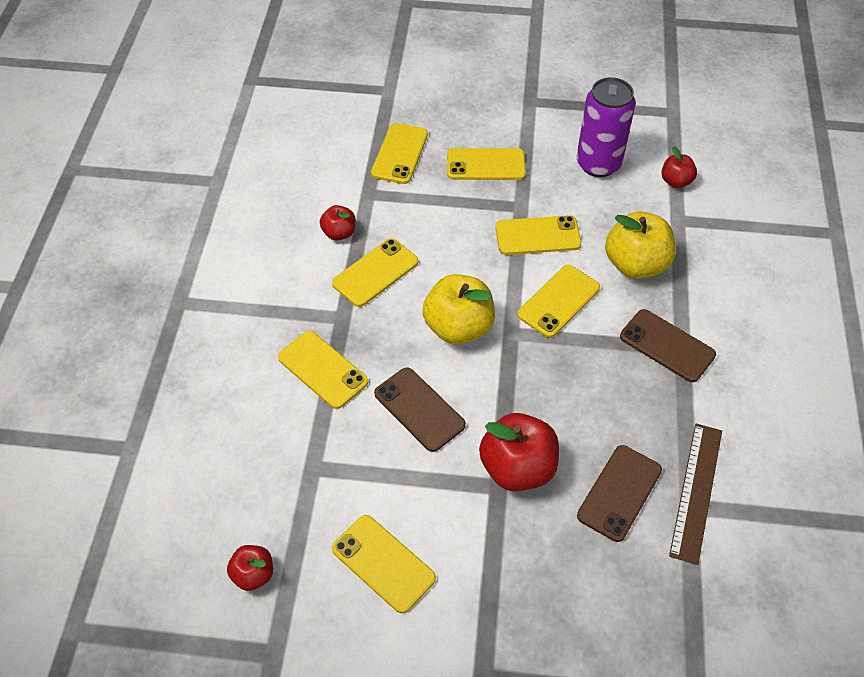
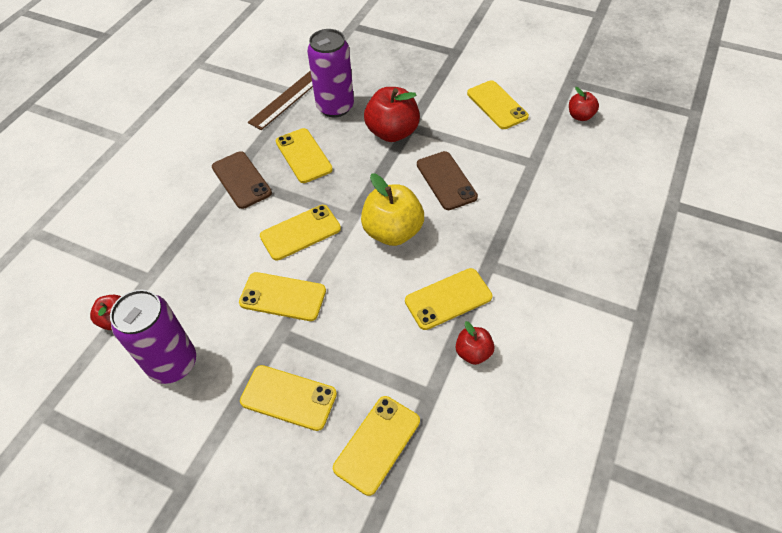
camera: 160 degrees left, 0 degrees up
(323, 369) = (514, 225): yellow phone -> yellow phone (303, 156)
(619, 493) = (335, 107): brown phone -> purple can
(635, 264) = (217, 247): yellow apple -> none

